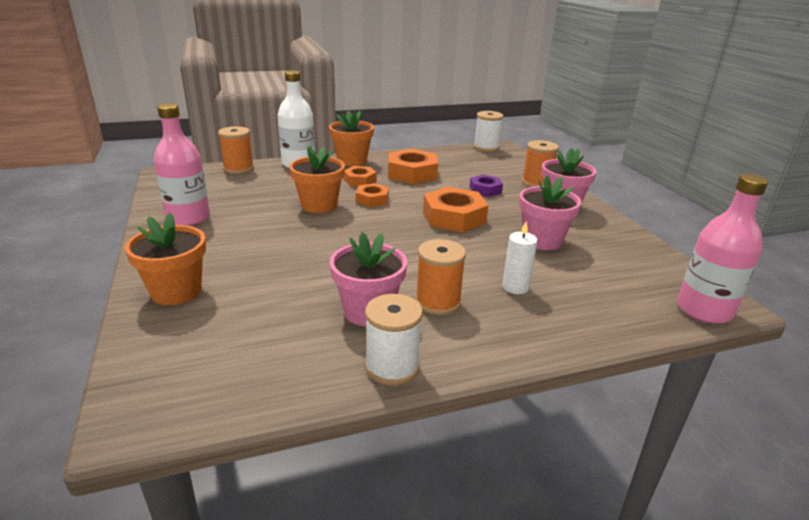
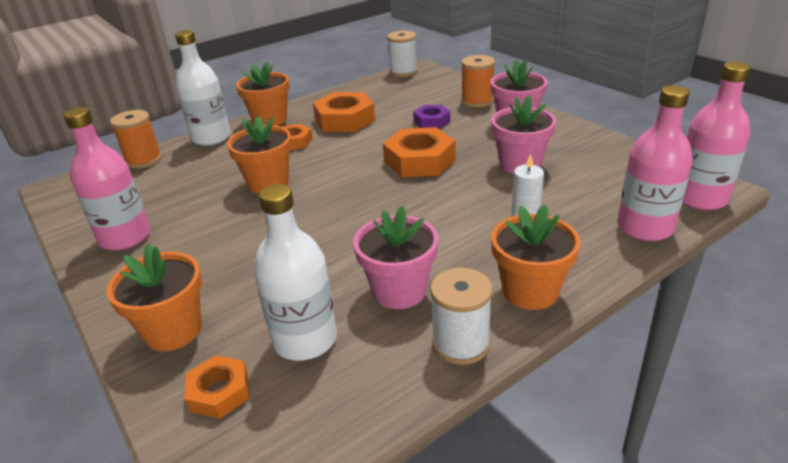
camera: 15 degrees left, 5 degrees up
(268, 326) = (305, 339): none -> white bottle
(372, 199) = (322, 161): orange nut -> orange nut (219, 392)
(438, 302) = (461, 260): orange spool -> none
(482, 343) = (530, 291): none -> orange flower pot
(629, 321) = (644, 228): none -> pink bottle

